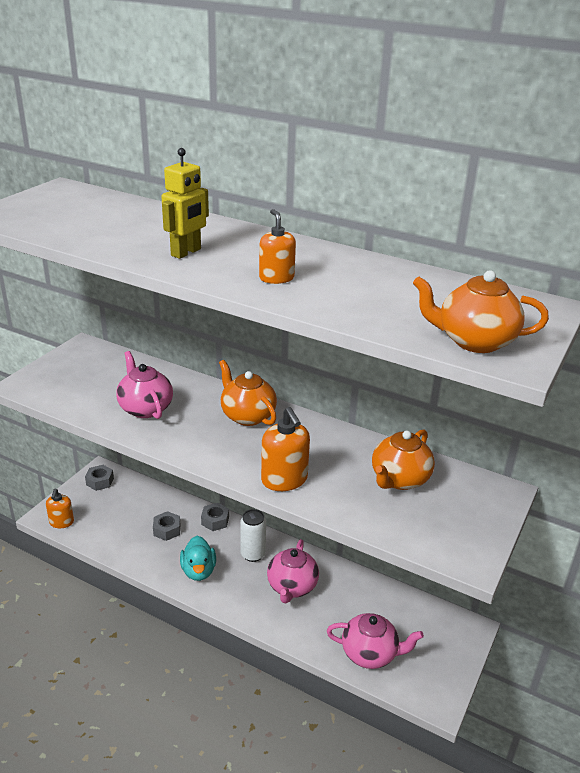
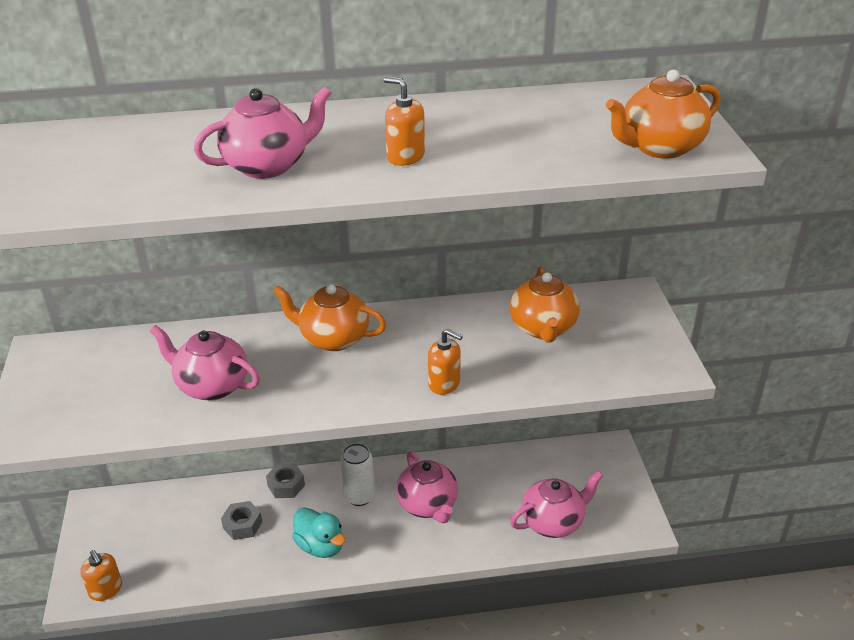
camera: 35 degrees left, 5 degrees up
(100, 481) = (105, 518): grey nut -> none
(186, 252) = (268, 165): yellow robot -> pink teapot
(284, 480) = (444, 384): orange soap dispenser -> orange soap dispenser, size x0.66

